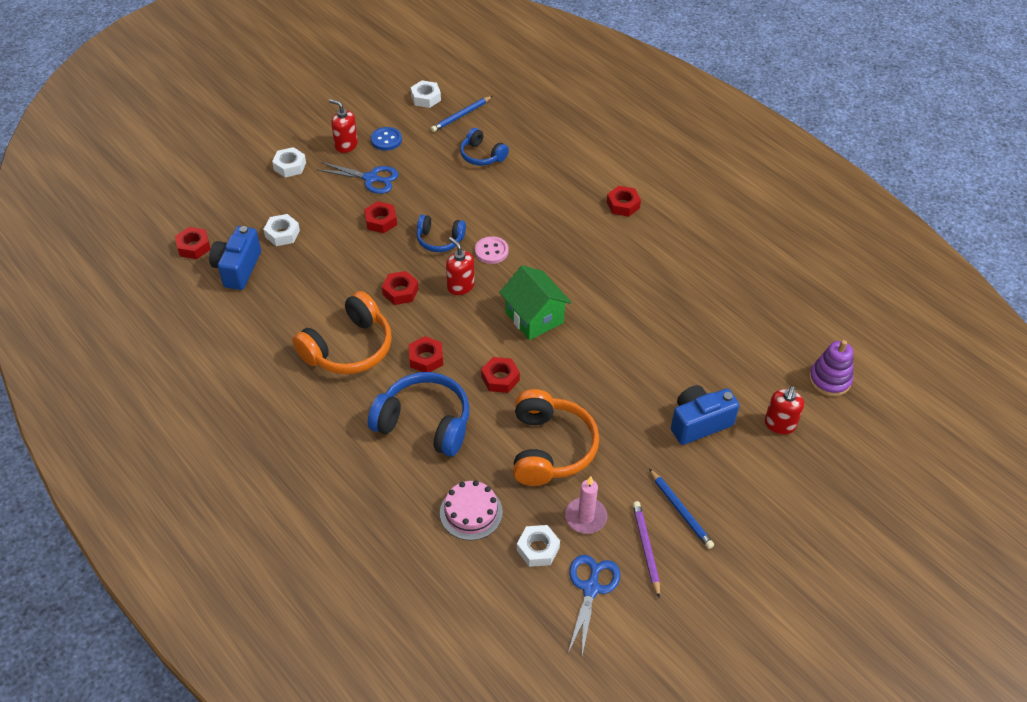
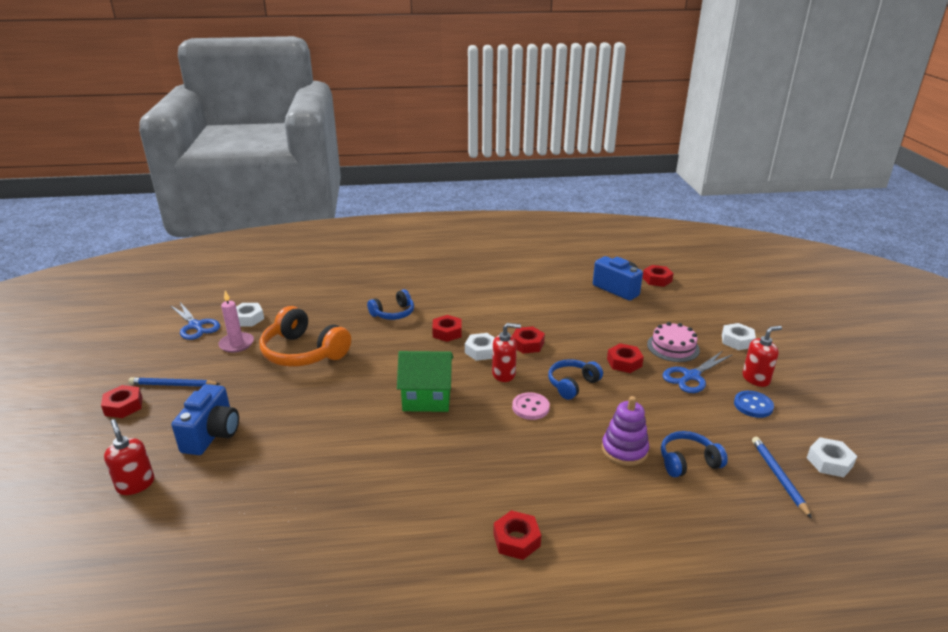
camera: 125 degrees right, 20 degrees down
(282, 234) = (644, 314): white nut -> white nut (481, 351)
(349, 348) = (493, 307): orange headphones -> none
(424, 423) = (393, 313): blue headphones -> blue headphones, size x0.58
(471, 512) = (307, 306): pink cake -> pink cake (673, 347)
(500, 378) = (389, 356): red nut -> red nut (123, 406)
(646, 548) = (179, 357): purple pencil -> none
(829, 380) = (108, 560): purple stacking toy -> purple stacking toy (624, 450)

